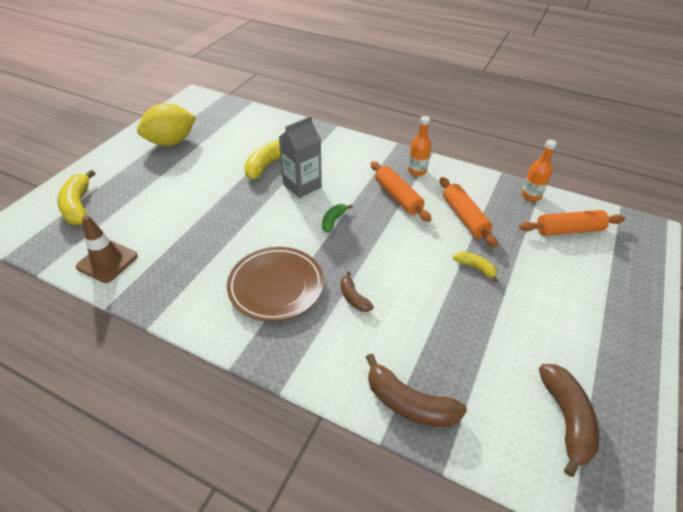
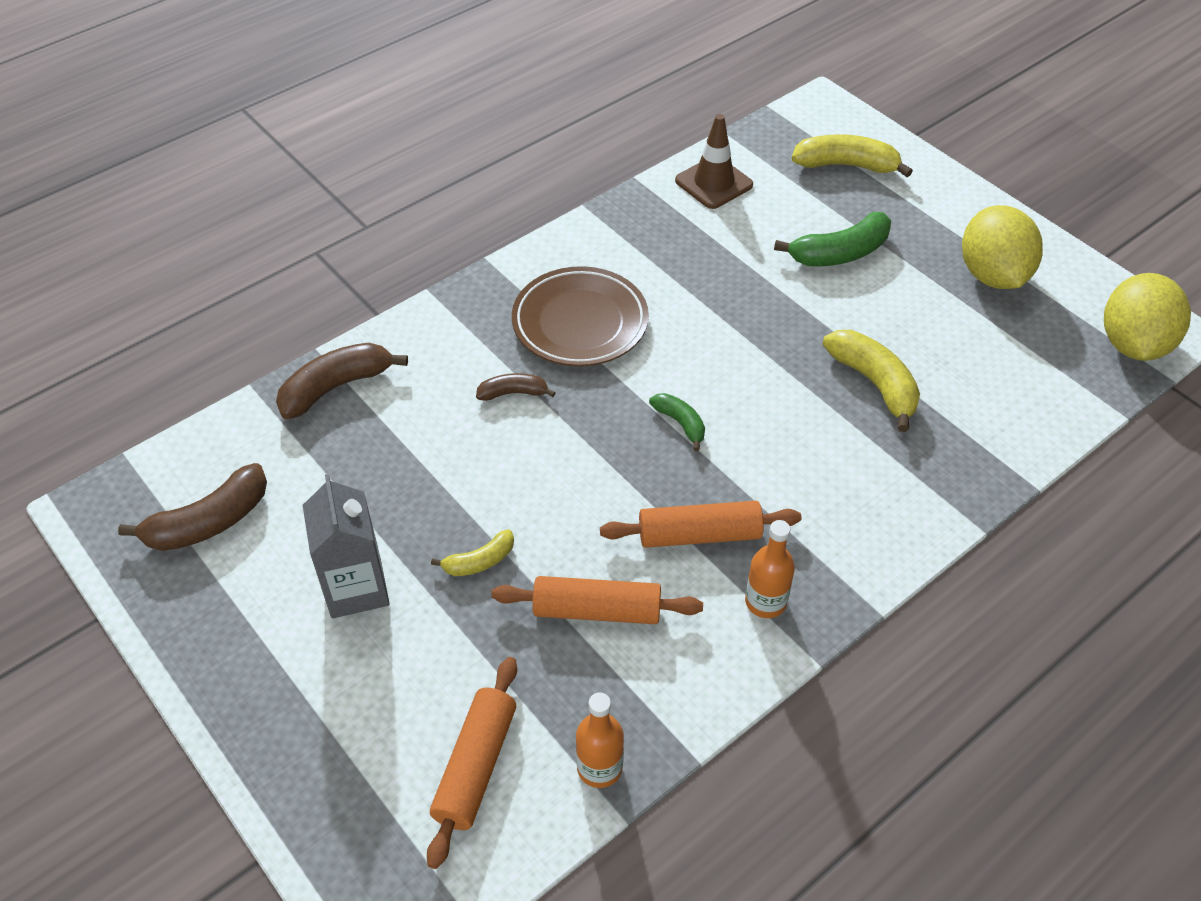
camera: 115 degrees right, 5 degrees up
(169, 193) = (839, 253): none -> green banana
(207, 103) = (1133, 344): none -> yellow lemon
(302, 186) = (791, 411): grey carton -> grey carton (356, 588)
(566, 419) = (209, 522): brown banana -> brown banana turned 60 degrees counterclockwise

